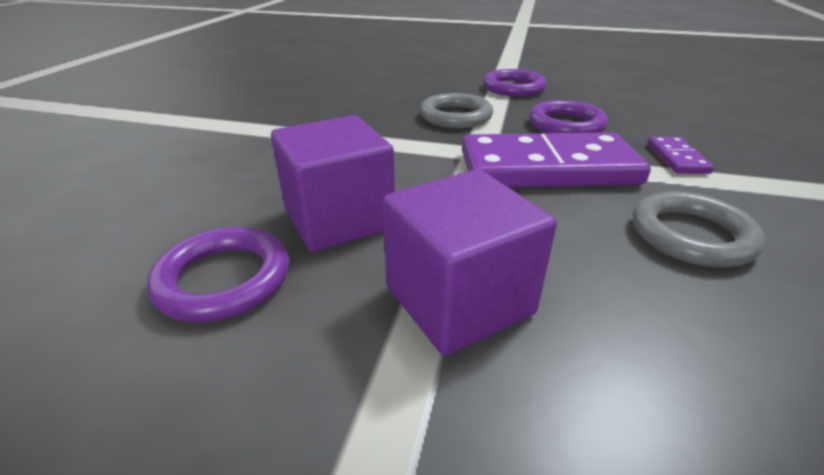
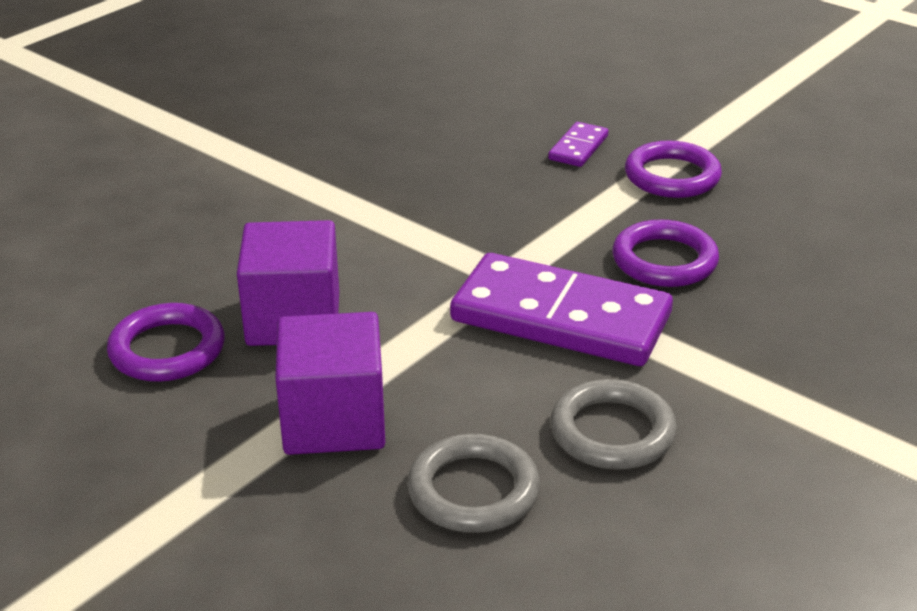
camera: 25 degrees right, 0 degrees up
(455, 116) = (535, 212): grey ring -> grey ring (473, 490)
(677, 158) = (737, 346): purple domino -> purple domino (578, 148)

